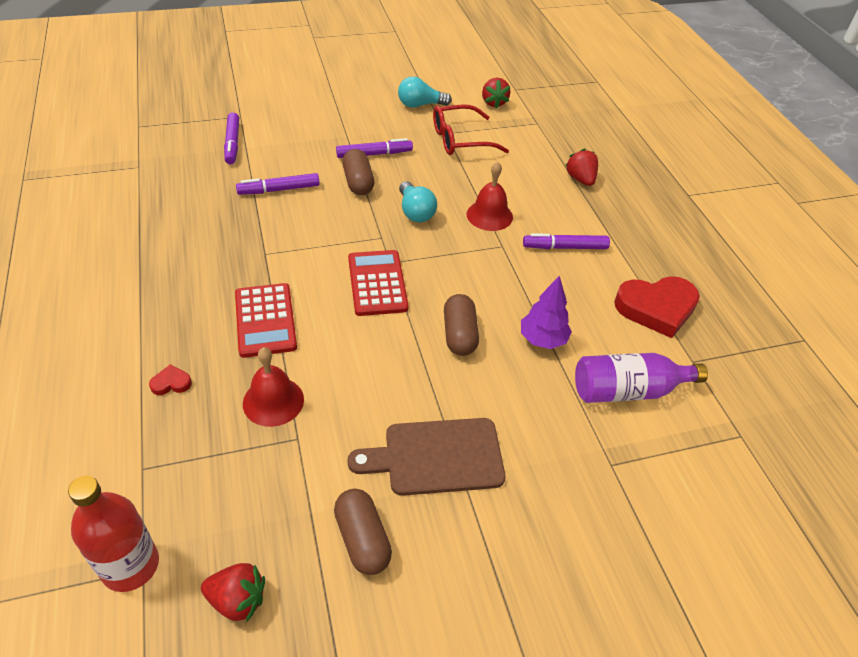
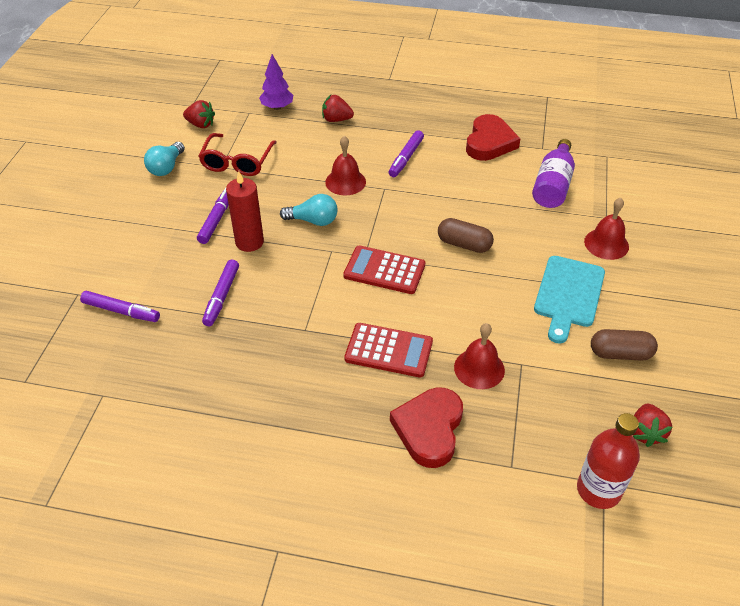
camera: 60 degrees left, 0 degrees up
(171, 383) = (429, 429): red heart -> red heart, size x2.41
(237, 600) = (645, 432): red strawberry -> red strawberry turned 150 degrees clockwise
(358, 182) = (249, 242): brown capsule -> red candle
(437, 457) = (568, 295): brown cutting board -> turquoise cutting board
(542, 340) = (490, 205): purple tree -> purple tree (277, 107)
(559, 476) = (606, 244): none -> red bell

